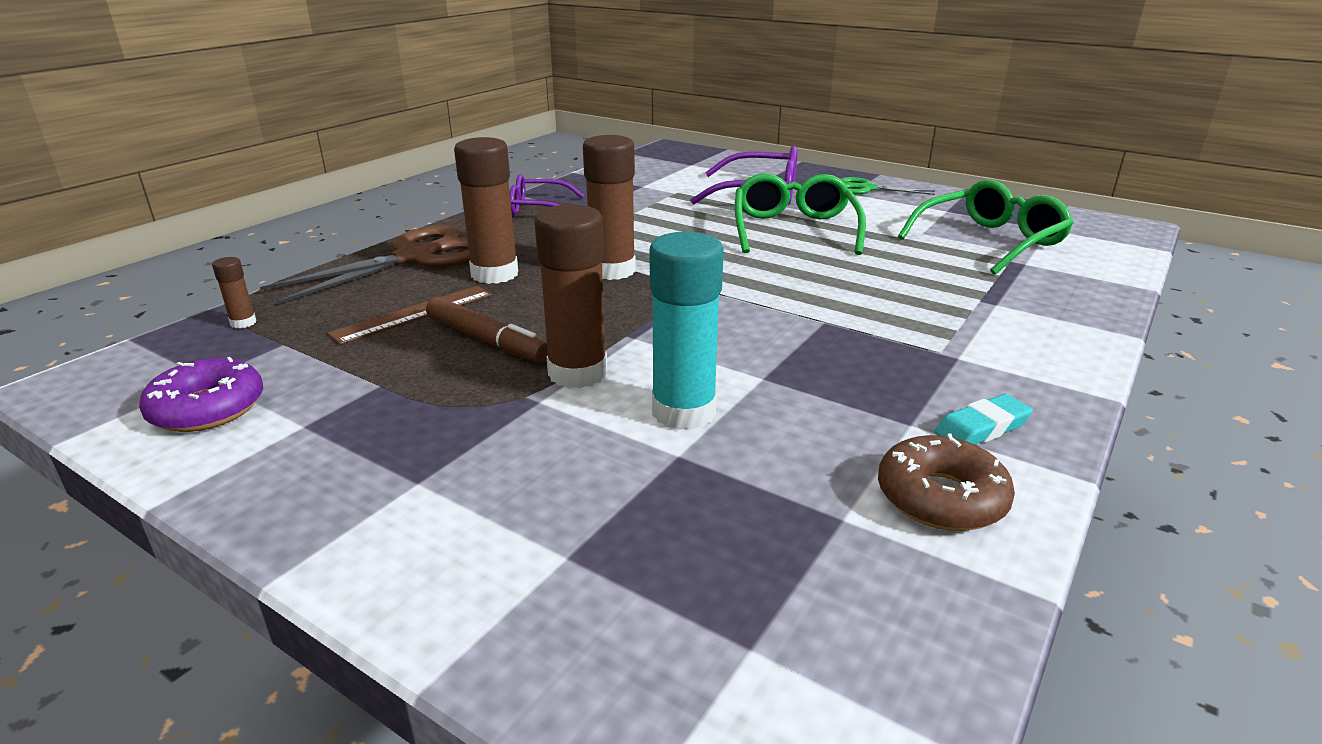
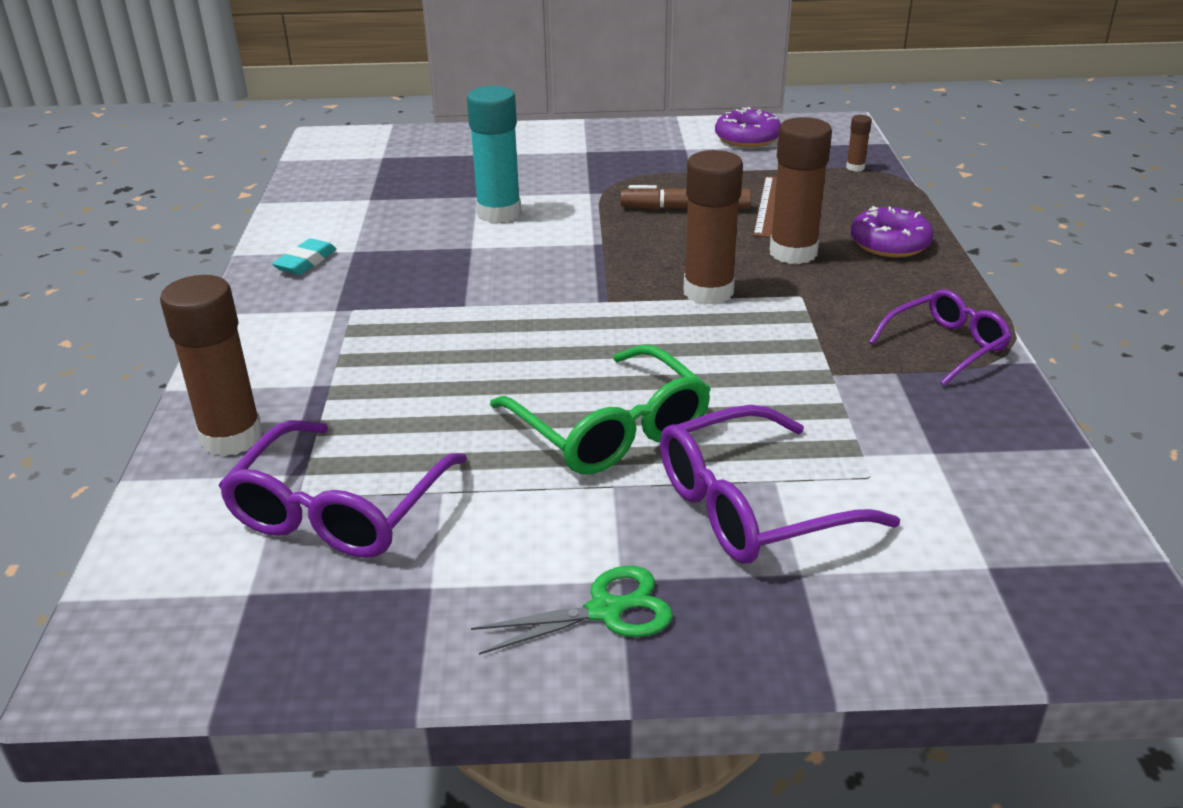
camera: 145 degrees right, 5 degrees up
(416, 258) = (889, 243): brown scissors -> purple donut
(577, 373) = (593, 211): brown glue stick -> brown glue stick (231, 437)
(941, 498) = (322, 221): brown donut -> none
(989, 242) = (340, 508): green glasses -> purple glasses

